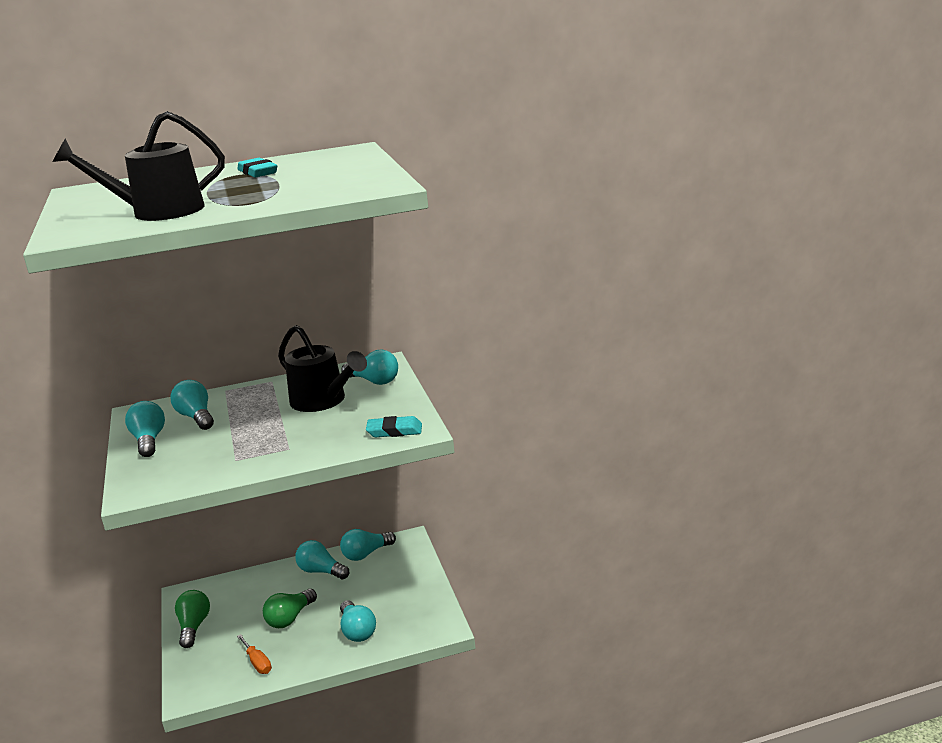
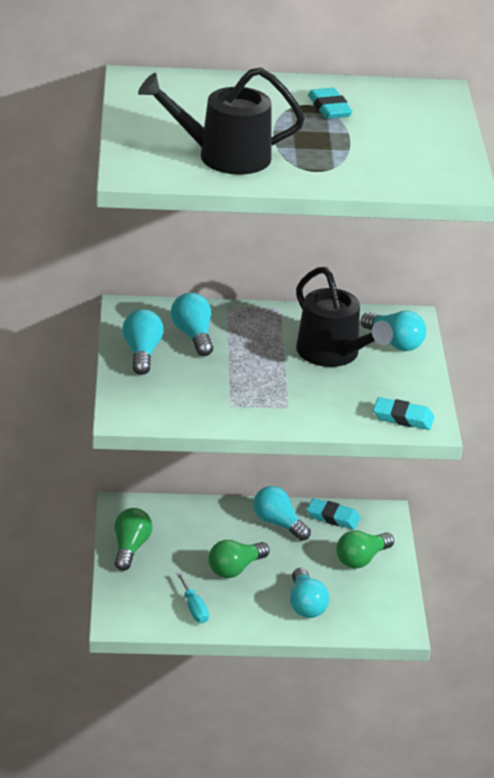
camera: 10 degrees right, 10 degrees up
(257, 662) = (194, 608): orange screwdriver -> turquoise screwdriver
(366, 554) = (333, 517): turquoise light bulb -> turquoise eraser
(397, 580) = (361, 559): none -> green light bulb

